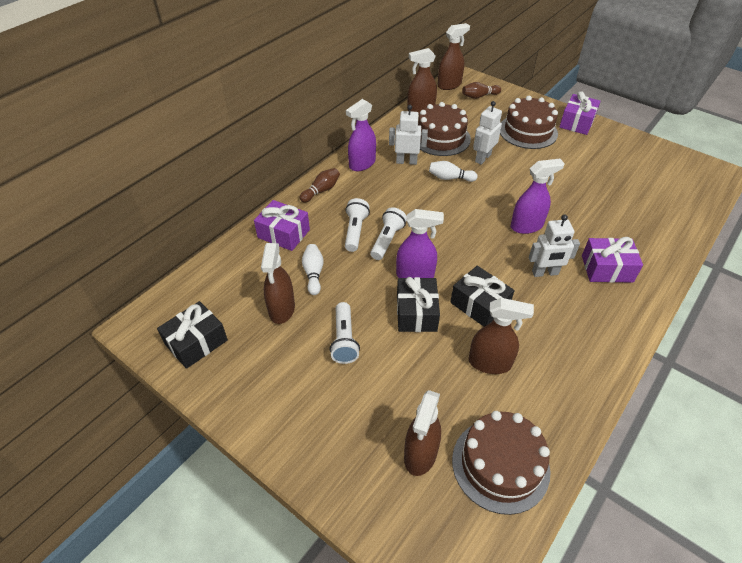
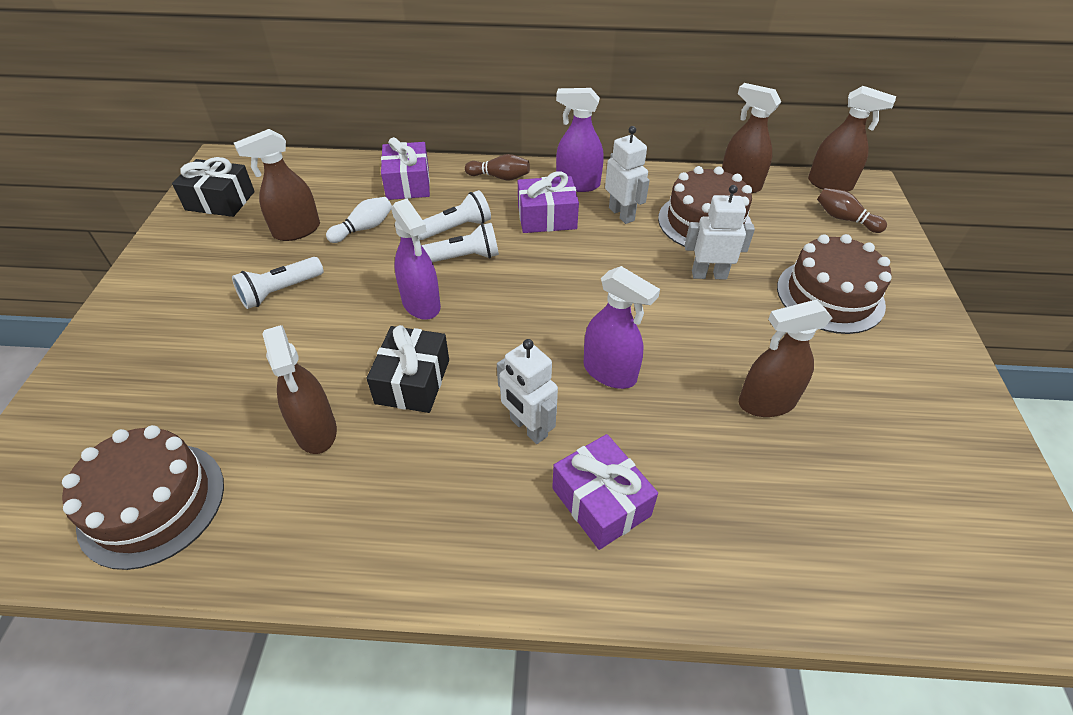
camera: 55 degrees right, 0 degrees up
(416, 313) = (358, 330): black gift -> none
(420, 454) = (142, 420): brown spray bottle -> brown spray bottle (766, 402)
(450, 178) = (631, 262): white bowling pin -> none
(577, 122) = (930, 342): purple gift -> purple gift (547, 217)

